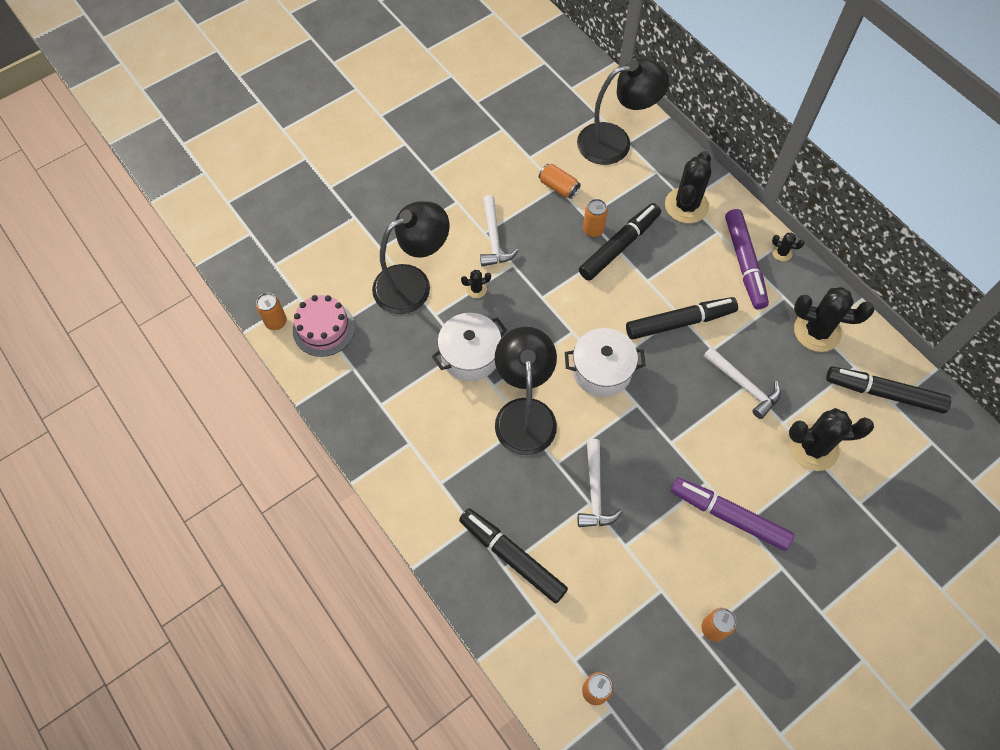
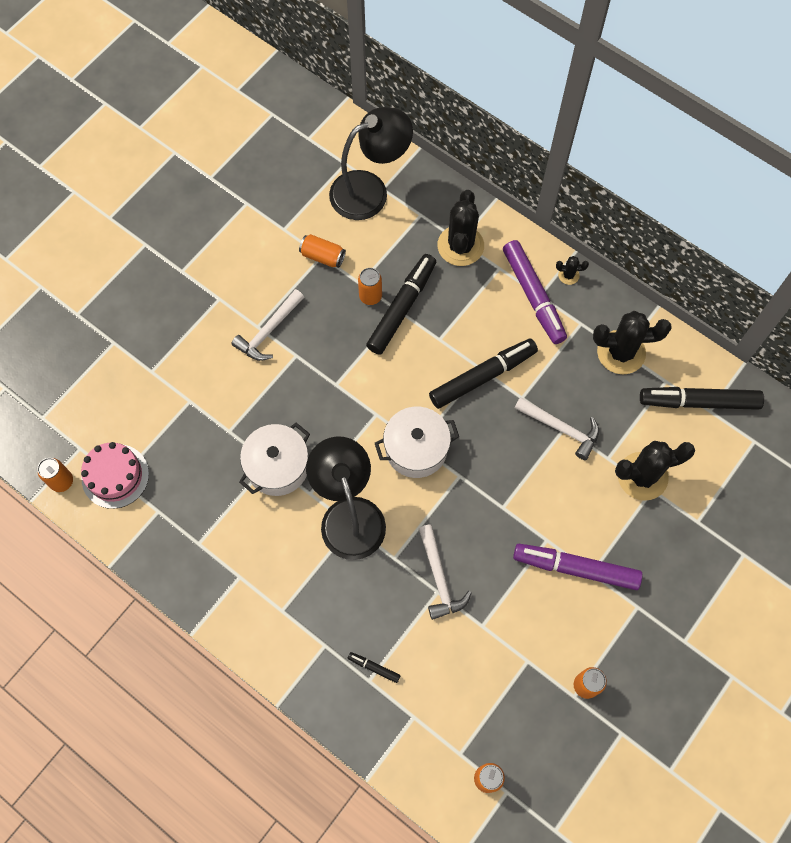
camera: 15 degrees left, 5 degrees up
(413, 283) = (196, 402): black lamp -> none
(476, 289) = (265, 392): black cactus -> none
(494, 238) = (269, 331): white hammer -> white hammer turned 60 degrees clockwise
(512, 557) = (374, 667): black marker -> black marker, size x0.43

